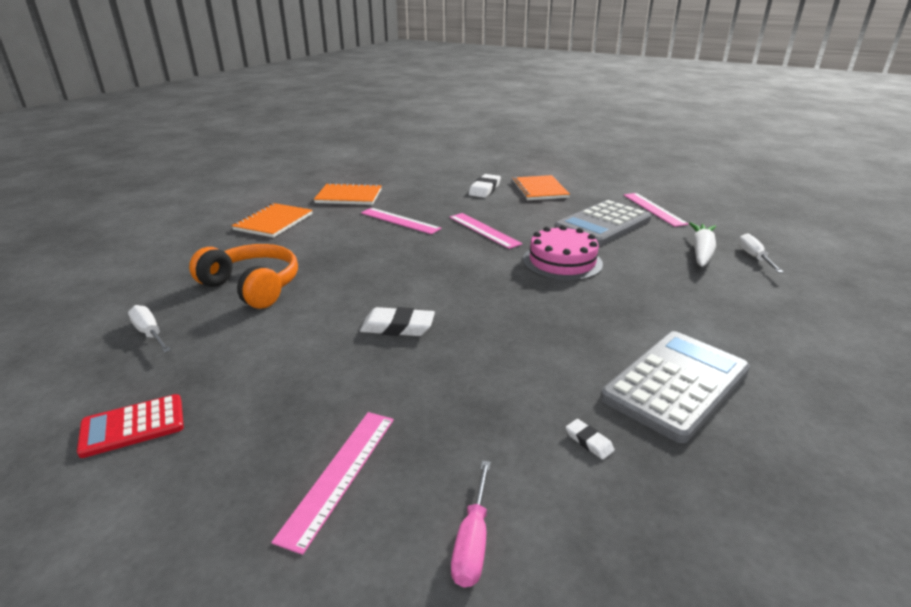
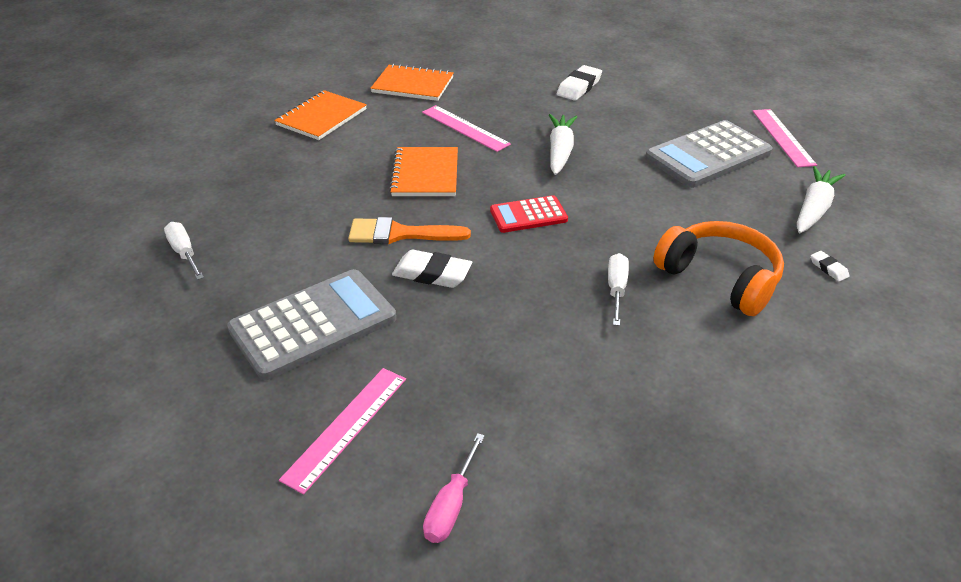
camera: 10 degrees right, 10 degrees up
(133, 426) = (167, 354): red calculator -> red calculator (528, 215)
(252, 287) = (289, 206): orange headphones -> orange headphones (720, 278)
(360, 299) = (399, 234): none -> orange brush
(484, 230) = (560, 151): pink ruler -> white carrot
(539, 190) = (647, 93): orange notebook -> orange notebook (425, 174)
(562, 261) = (638, 206): pink cake -> none
(589, 441) = (590, 427): white eraser -> white eraser (828, 268)
(676, 384) = (705, 377): grey calculator -> grey calculator (313, 324)
(753, 257) = (877, 223): white screwdriver -> white screwdriver (616, 289)

